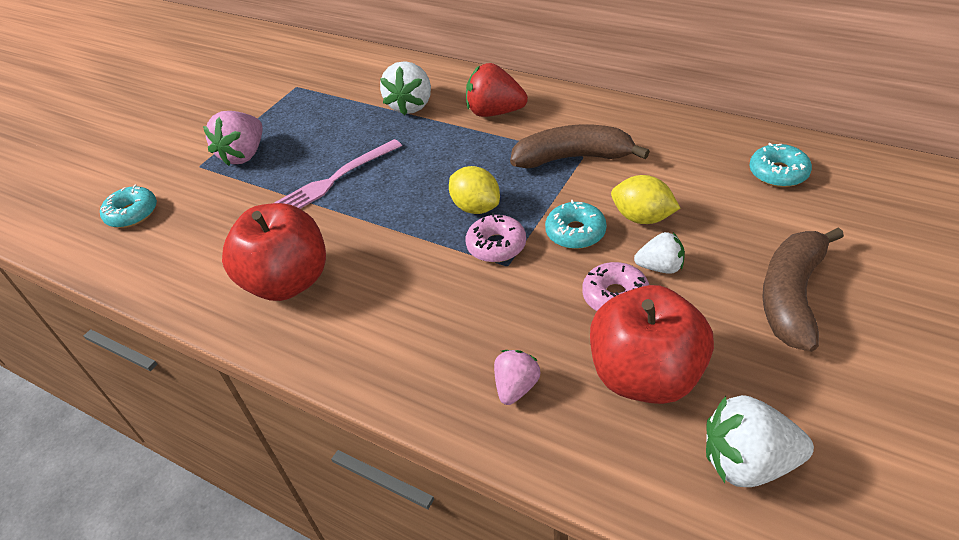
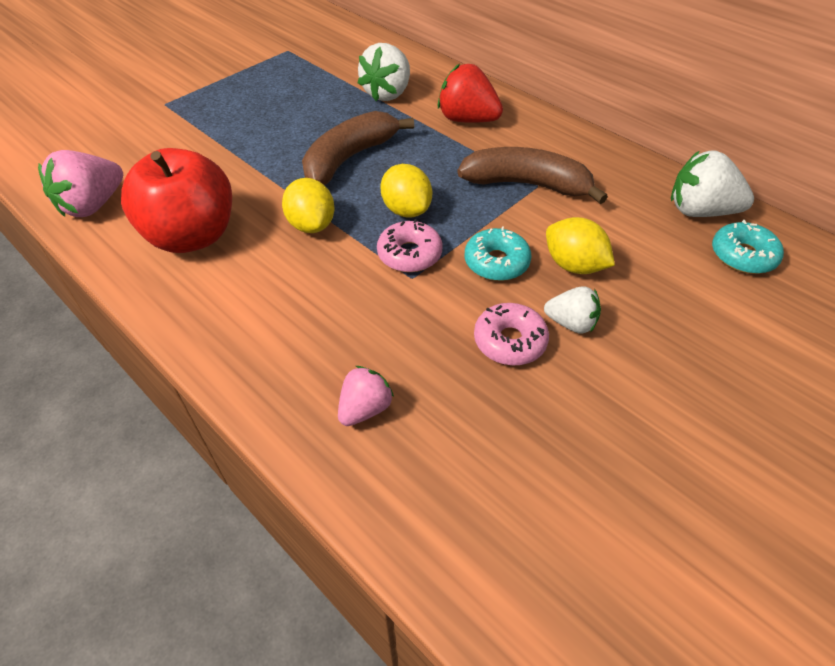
camera: 10 degrees right, 5 degrees up
(132, 214) = (84, 133): turquoise donut -> none
(244, 155) = (209, 103): pink strawberry -> pink strawberry (93, 205)
(335, 179) = (283, 148): pink fork -> none
(395, 242) = (311, 225): none -> yellow lemon
(645, 375) = (506, 436): red apple -> none
(747, 462) = (579, 570): white strawberry -> white strawberry (700, 211)
(791, 296) = (704, 395): brown banana -> brown banana (349, 158)

